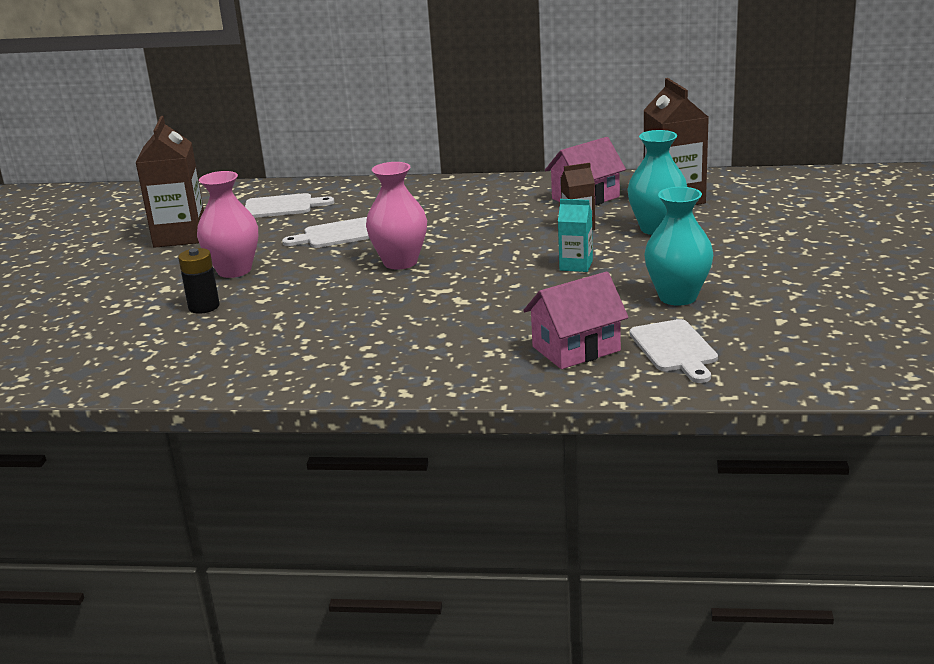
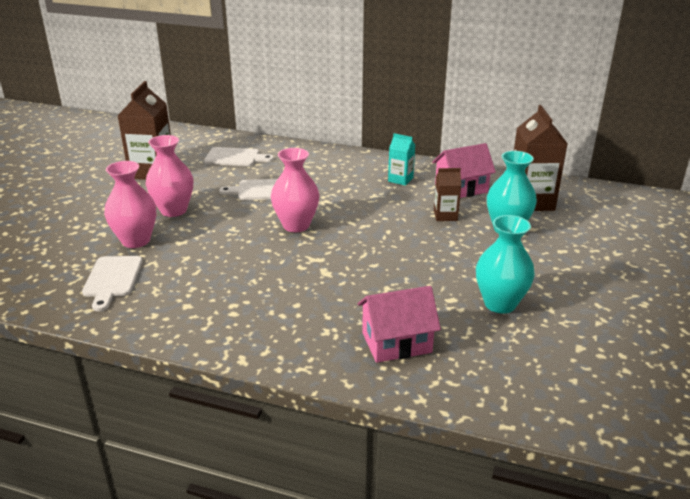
camera: 10 degrees right, 5 degrees up
(204, 307) = (136, 240): black battery -> pink vase
(576, 265) = (429, 254): turquoise carton -> turquoise carton (400, 179)
(674, 349) = (478, 360): white cutting board -> white cutting board (112, 279)

